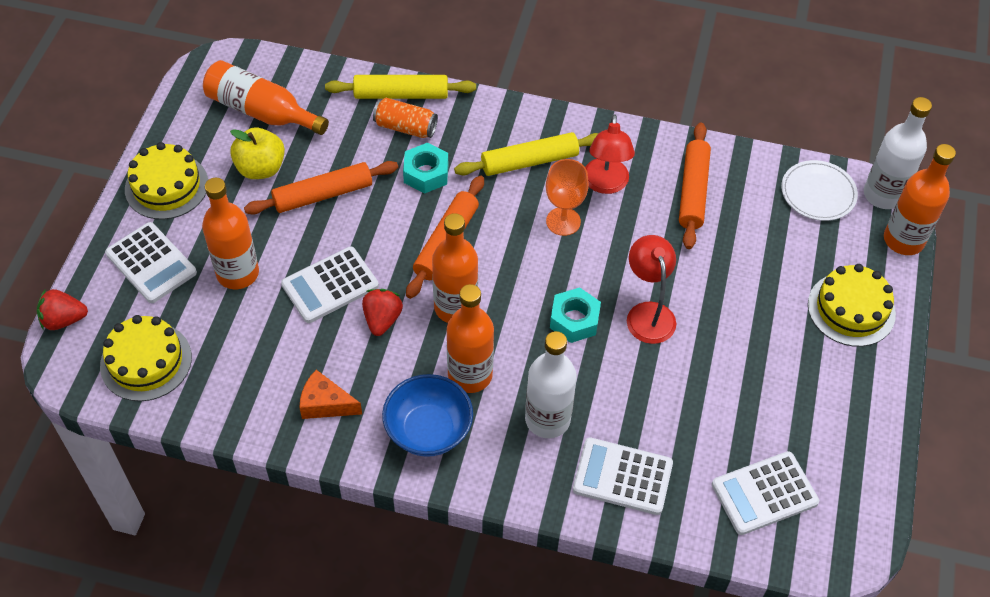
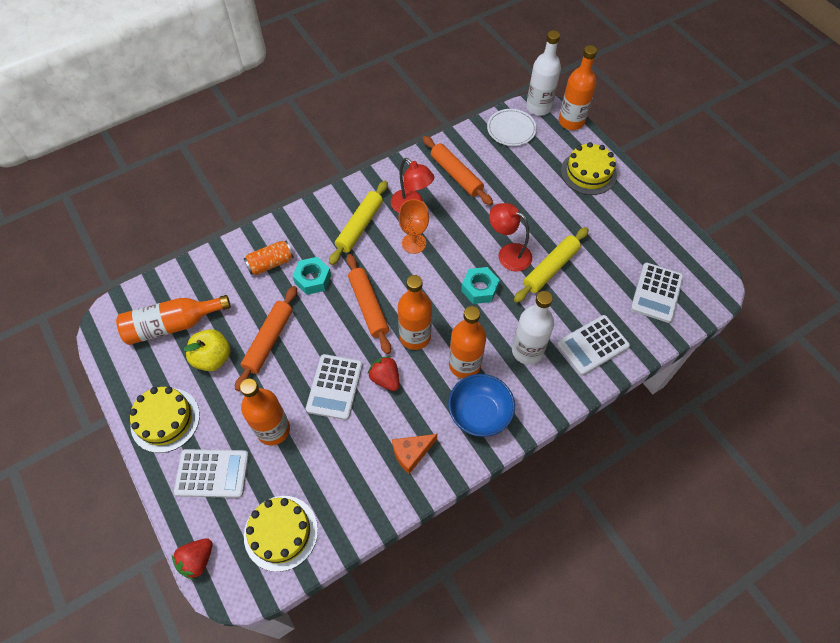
camera: 45 degrees left, 5 degrees up
(401, 94) = (246, 247): yellow rolling pin -> yellow rolling pin (550, 268)

